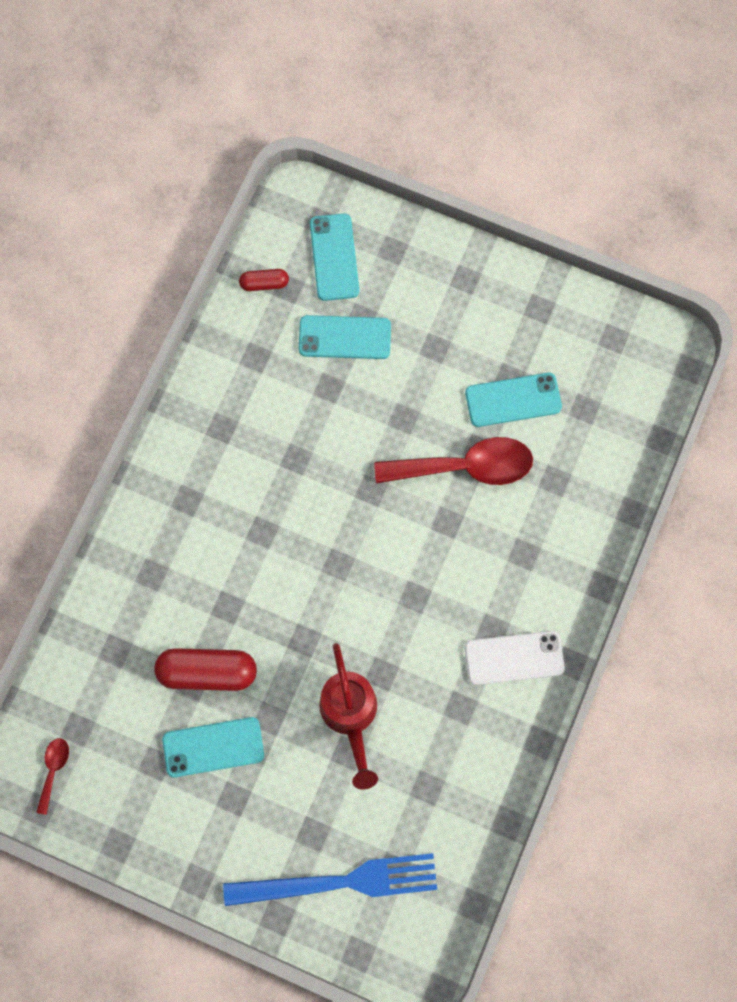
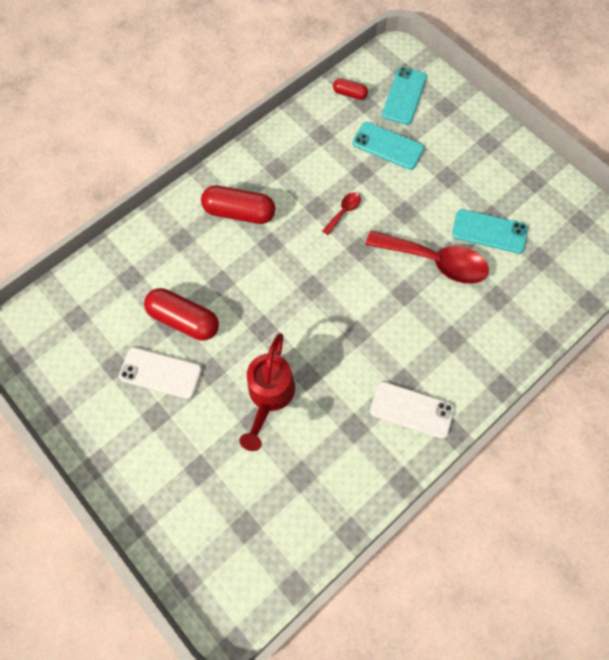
camera: 25 degrees right, 5 degrees down
(53, 770) = (44, 338): red spoon -> red spoon (343, 212)
(205, 507) = (239, 212): none -> red capsule
(213, 747) = (160, 373): turquoise phone -> white phone
(339, 882) = (200, 516): blue fork -> none

